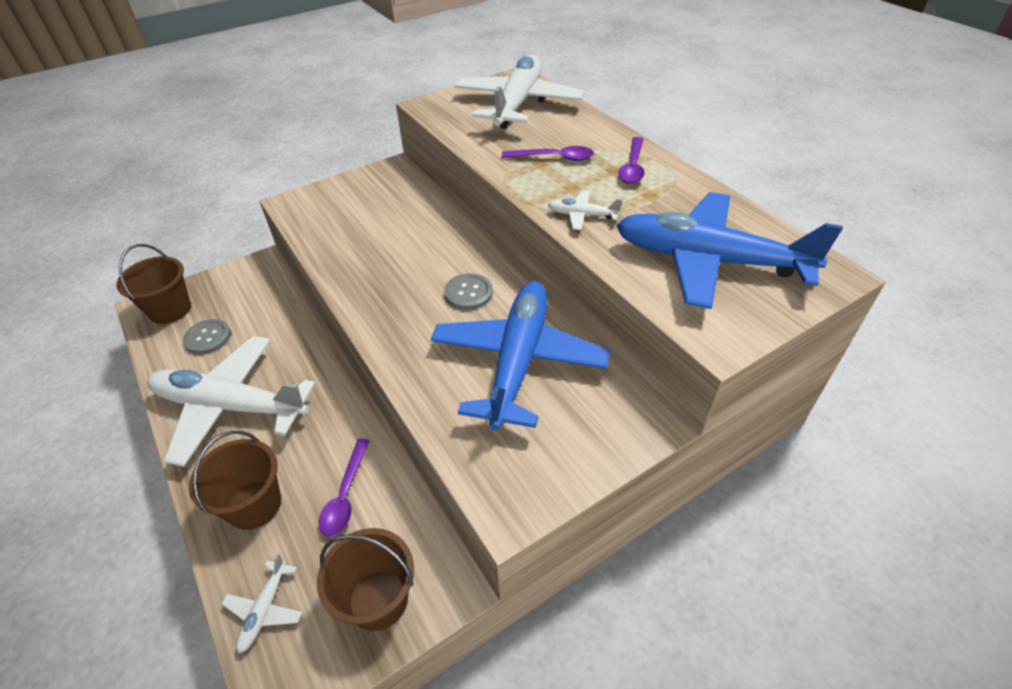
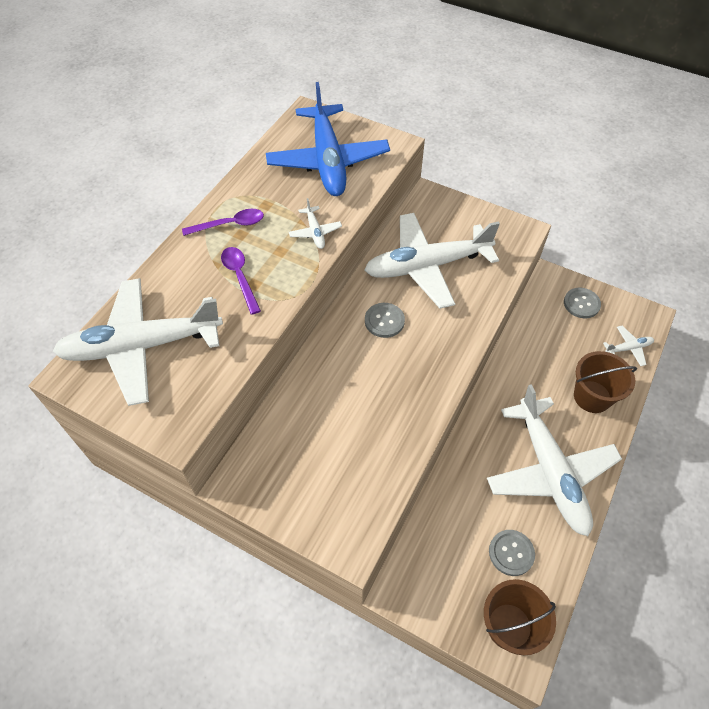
camera: 120 degrees left, 10 degrees up
(345, 495) = (547, 353): purple spoon -> none
(378, 599) = (581, 304): brown bucket -> grey button
(518, 360) = (427, 266): blue plane -> white plane

